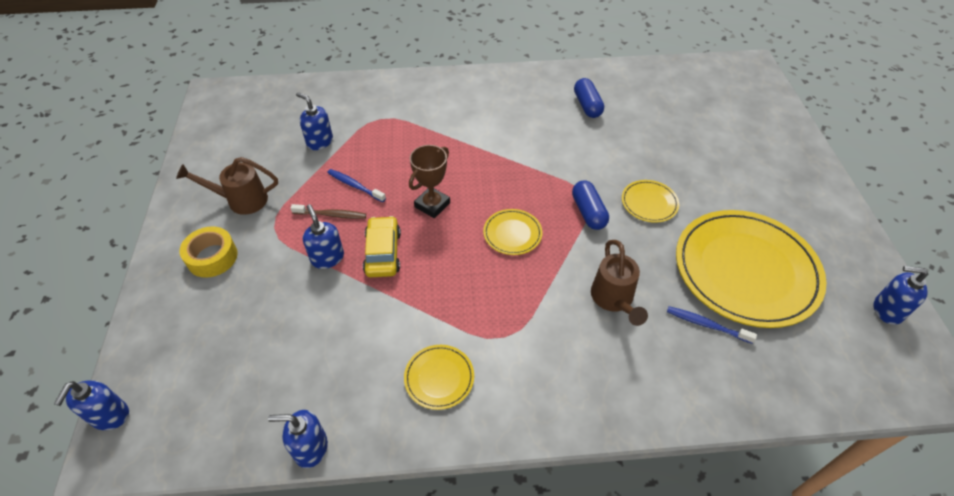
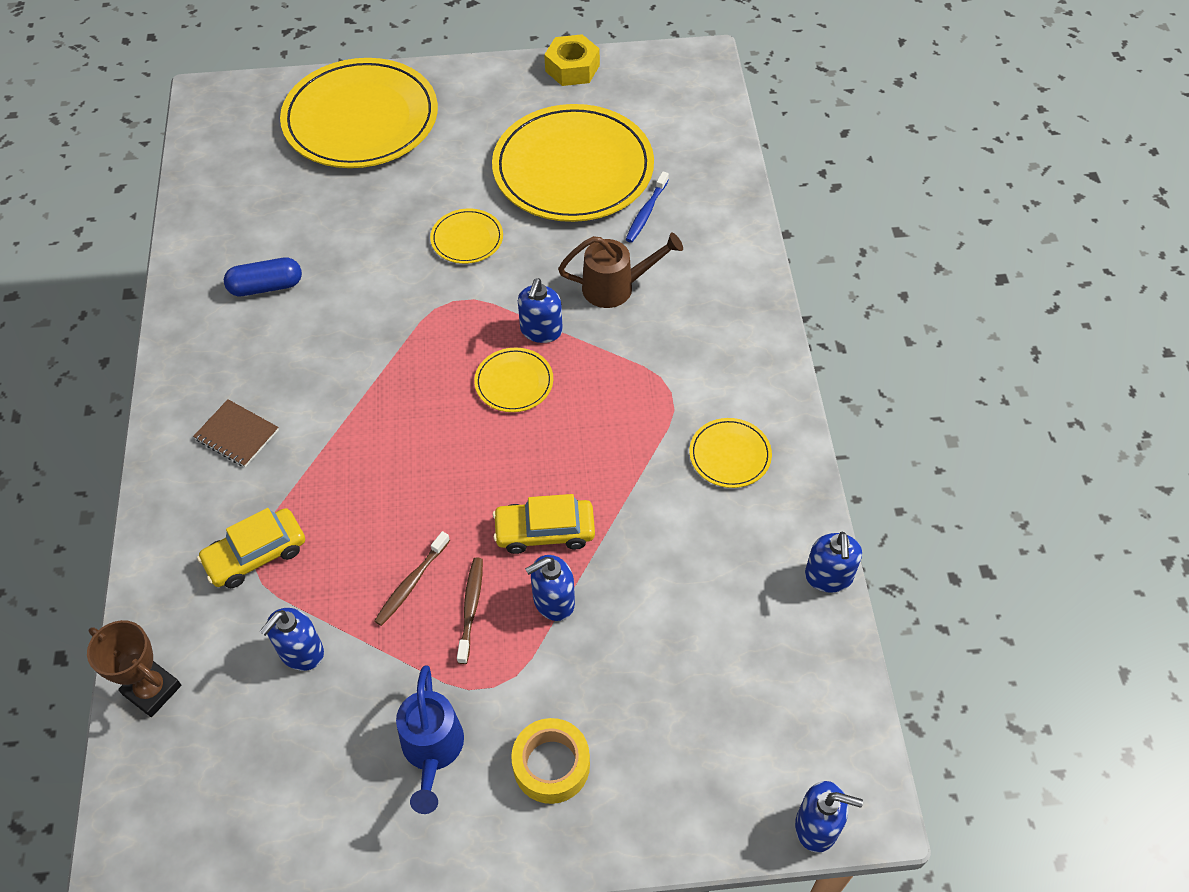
camera: 90 degrees left, 5 degrees up
(241, 200) = (432, 750): brown watering can -> blue watering can
(355, 186) = (411, 583): blue toothbrush -> brown toothbrush
(386, 119) = (256, 555): none -> yellow car
(432, 205) = (457, 477): brown trophy -> brown trophy (152, 690)
(470, 104) = (237, 434): none -> brown notebook
(588, 212) = (480, 300): blue capsule -> none
(758, 138) = (361, 119): none -> yellow plate
(877, 270) = (572, 68): none -> yellow nut
(887, 310) = (622, 74): blue soap dispenser -> blue soap dispenser (541, 330)

